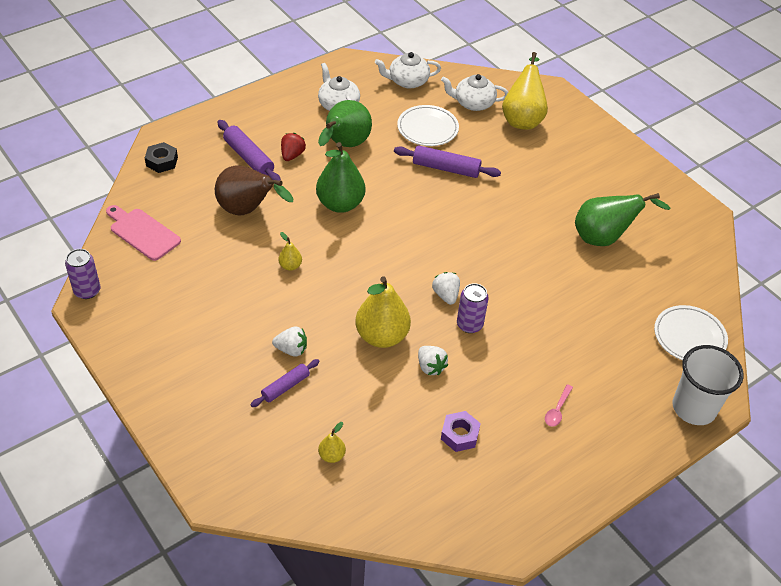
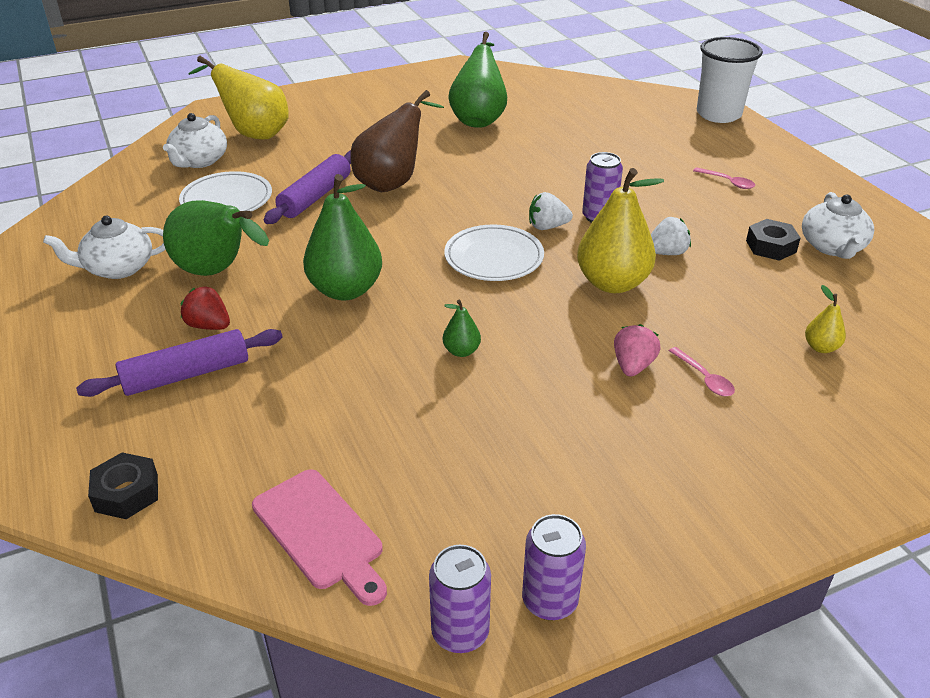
camera: 75 degrees left, 10 degrees down
(106, 321) = (549, 601): none -> purple can
(142, 233) = (321, 533): pink cutting board -> pink cutting board turned 90 degrees counterclockwise
(247, 210) = (318, 386): brown pear -> brown pear (392, 182)
(285, 387) = (704, 378): purple rolling pin -> pink spoon
(290, 266) = (461, 351): yellow pear -> green pear
(291, 349) = (633, 366): white strawberry -> pink strawberry
(407, 81) = (113, 202): white teapot -> white teapot (832, 247)
(459, 435) = (771, 246): purple nut -> black nut
(689, 337) = (627, 101): white plate -> white plate (494, 258)

